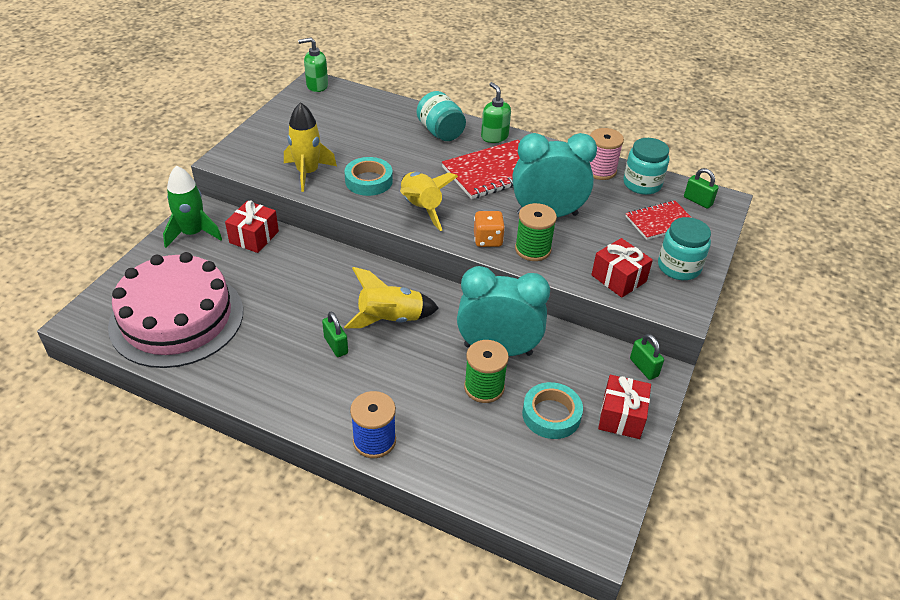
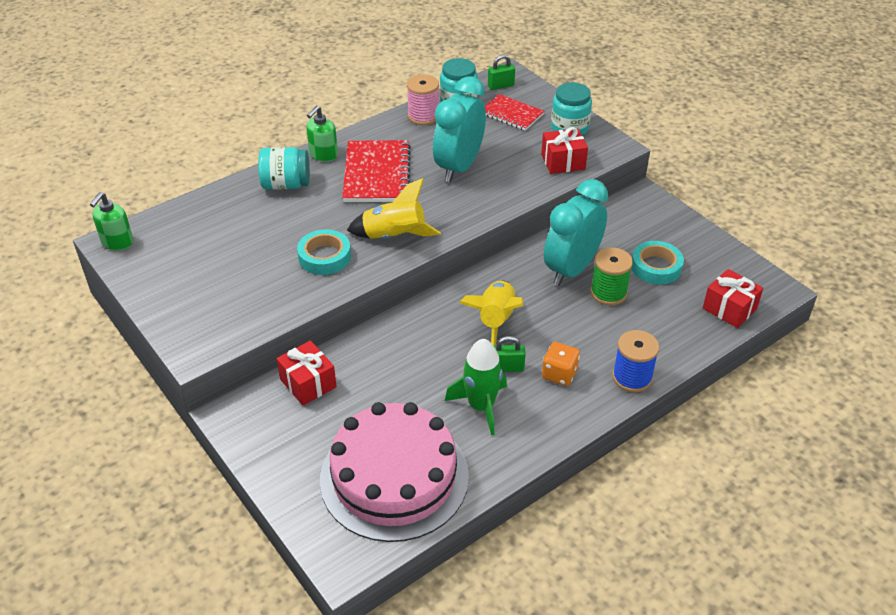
camera: 60 degrees left, 0 degrees up
(193, 233) = (263, 432): green rocket -> green rocket (481, 406)
(307, 173) = (275, 295): yellow rocket -> none
(487, 240) = (468, 212): orange dice -> orange dice (559, 374)
(494, 137) = (323, 155): green soap dispenser -> green soap dispenser turned 60 degrees counterclockwise
(533, 249) = (498, 192): green spool -> none
(621, 416) = (676, 232): red gift -> red gift (729, 309)
(644, 367) = (635, 201): green padlock -> none
(660, 221) = (511, 114): red notebook -> red notebook turned 60 degrees counterclockwise

